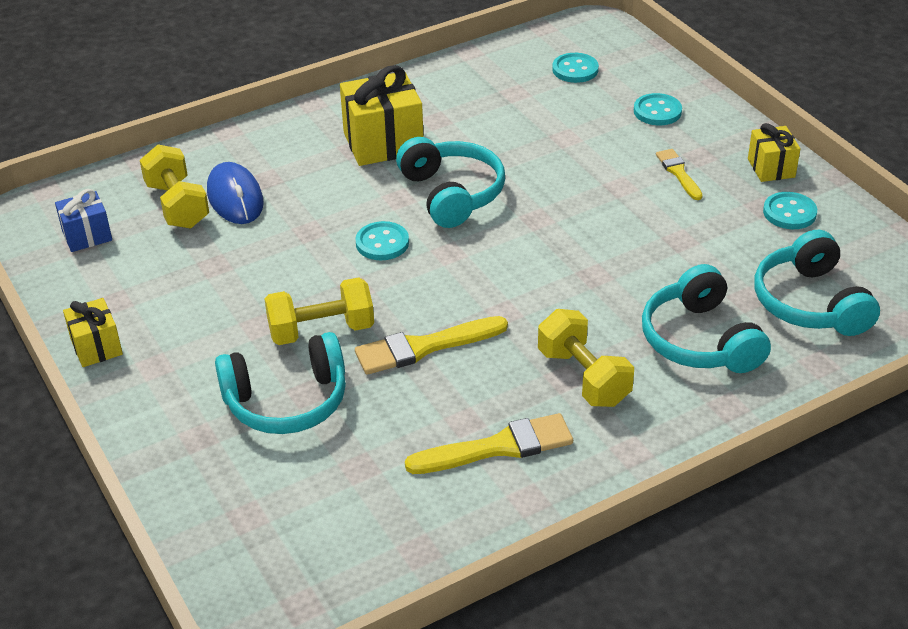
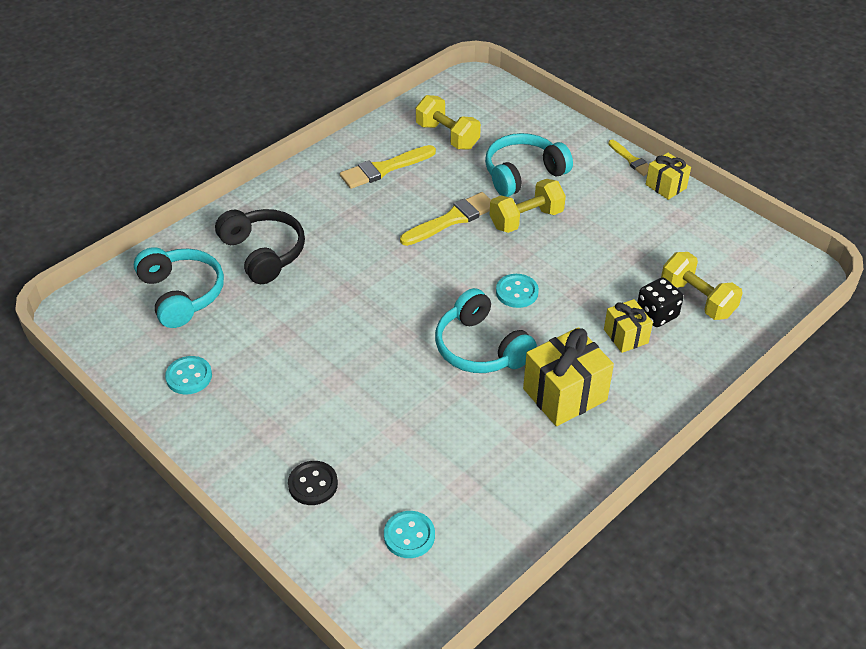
camera: 165 degrees right, 5 degrees up
(87, 236) = (743, 262): blue gift -> none
(235, 197) = (657, 314): blue mouse -> black dice
(583, 377) = (340, 216): yellow dumbbell -> yellow dumbbell (447, 136)
(657, 111) = (313, 484): turquoise button -> black button
(678, 173) = (287, 405): yellow brush -> yellow brush (631, 160)
(700, 340) = (263, 253): turquoise headphones -> black headphones
(771, 168) = (201, 426): yellow gift -> yellow gift (625, 336)

